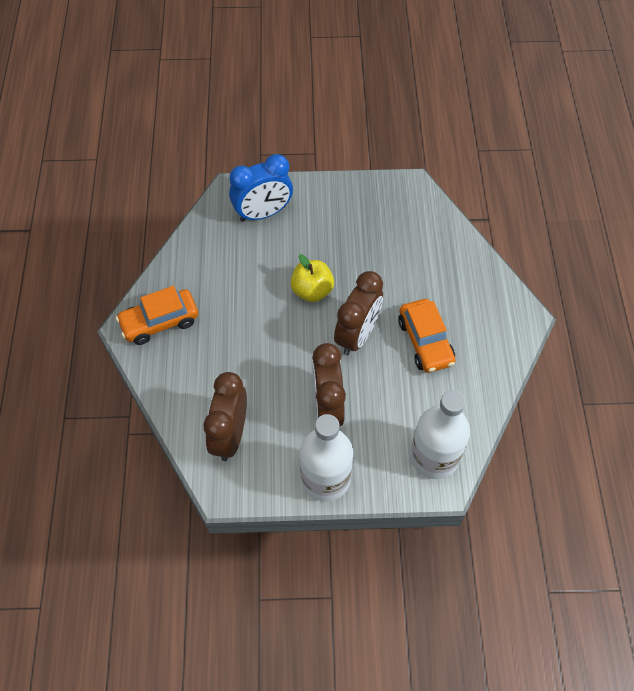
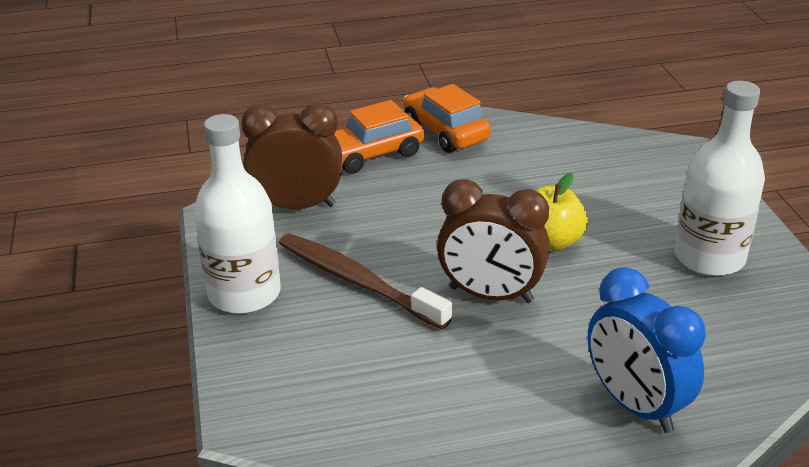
camera: 80 degrees right, 25 degrees down
(263, 213) = (662, 181): blue clock -> blue clock (635, 405)
(327, 407) = (357, 281): brown clock -> brown toothbrush
(425, 342) = (508, 371): orange car -> orange car (371, 154)
(434, 457) = (294, 403): white bottle -> white bottle (709, 257)

